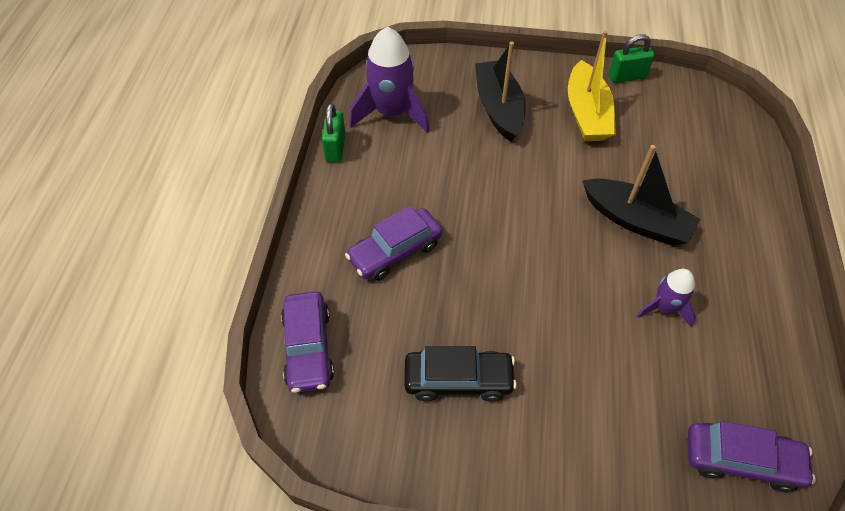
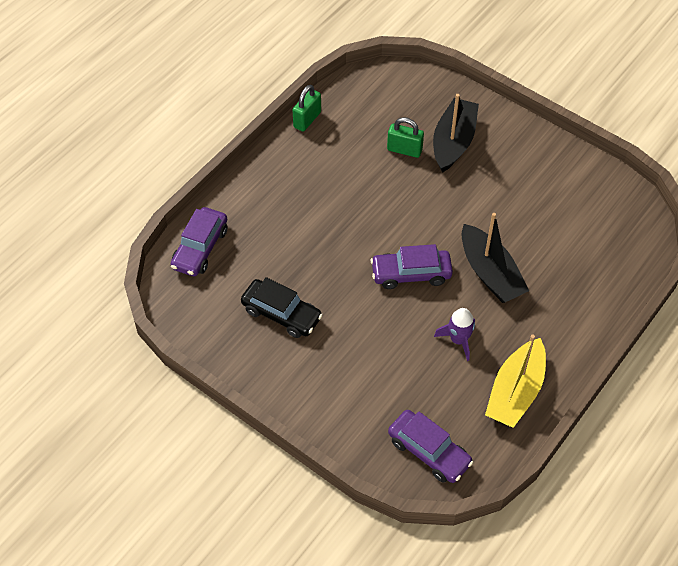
camera: 30 degrees right, 0 degrees up
(391, 112) = (367, 110): purple rocket -> none
(395, 251) = (298, 213): purple car -> purple car (411, 274)
(586, 113) = (521, 177): yellow boat -> yellow boat (515, 391)
(626, 77) = (581, 161): green padlock -> green padlock (404, 150)

